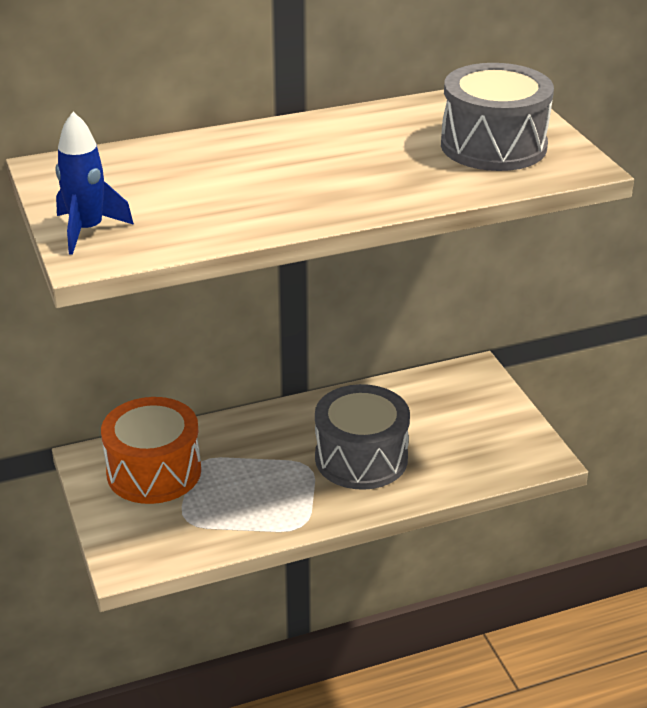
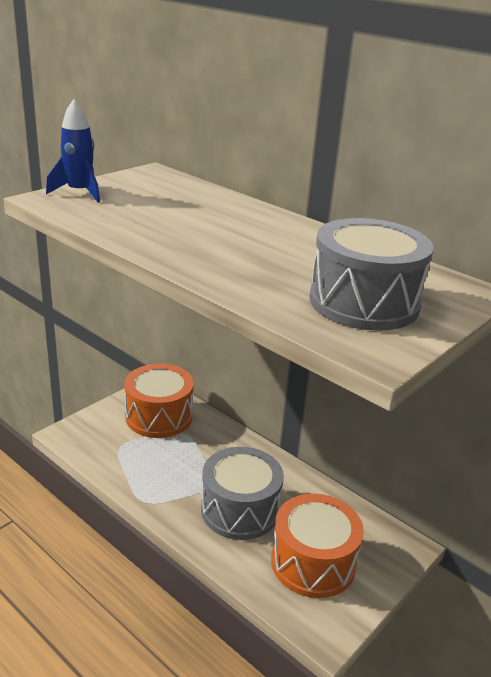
camera: 60 degrees right, 5 degrees down
(461, 435) = (313, 562): none -> orange drum

